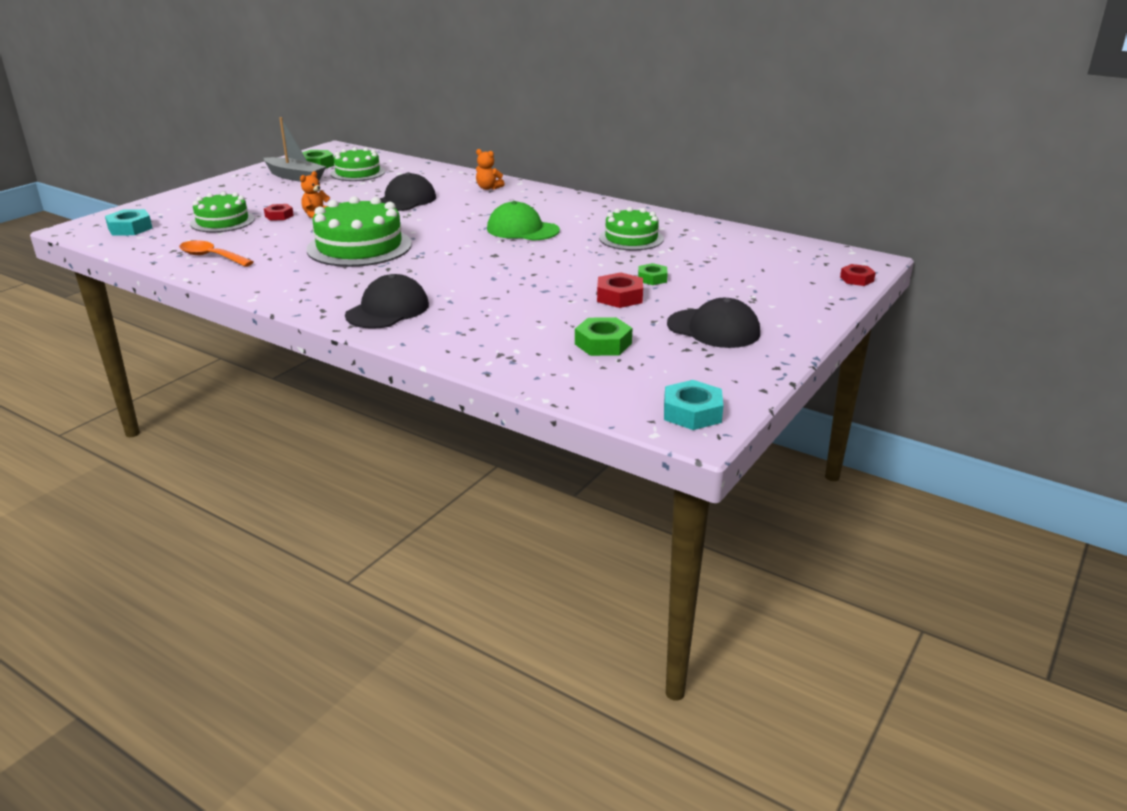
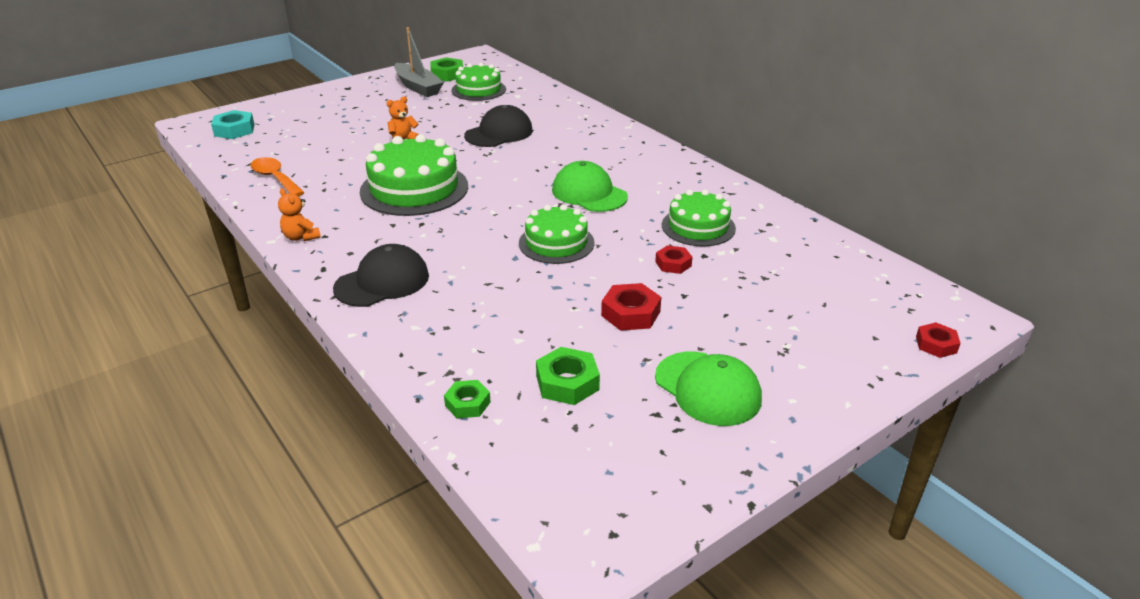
camera: 20 degrees right, 5 degrees up
(222, 221) = (316, 134): green cake -> green cake (556, 243)
(279, 216) = (370, 135): red nut -> red nut (673, 264)
(488, 188) = (591, 129): orange teddy bear -> orange teddy bear (301, 237)
(652, 278) = (684, 292): green nut -> green nut (467, 404)
(692, 413) = (599, 522): turquoise nut -> none
(713, 329) = (707, 388): black cap -> green cap

